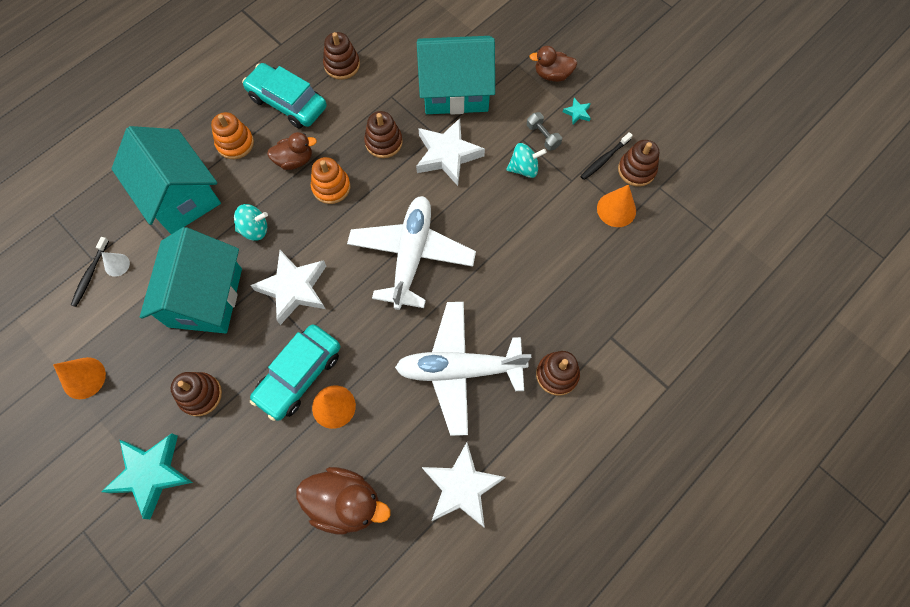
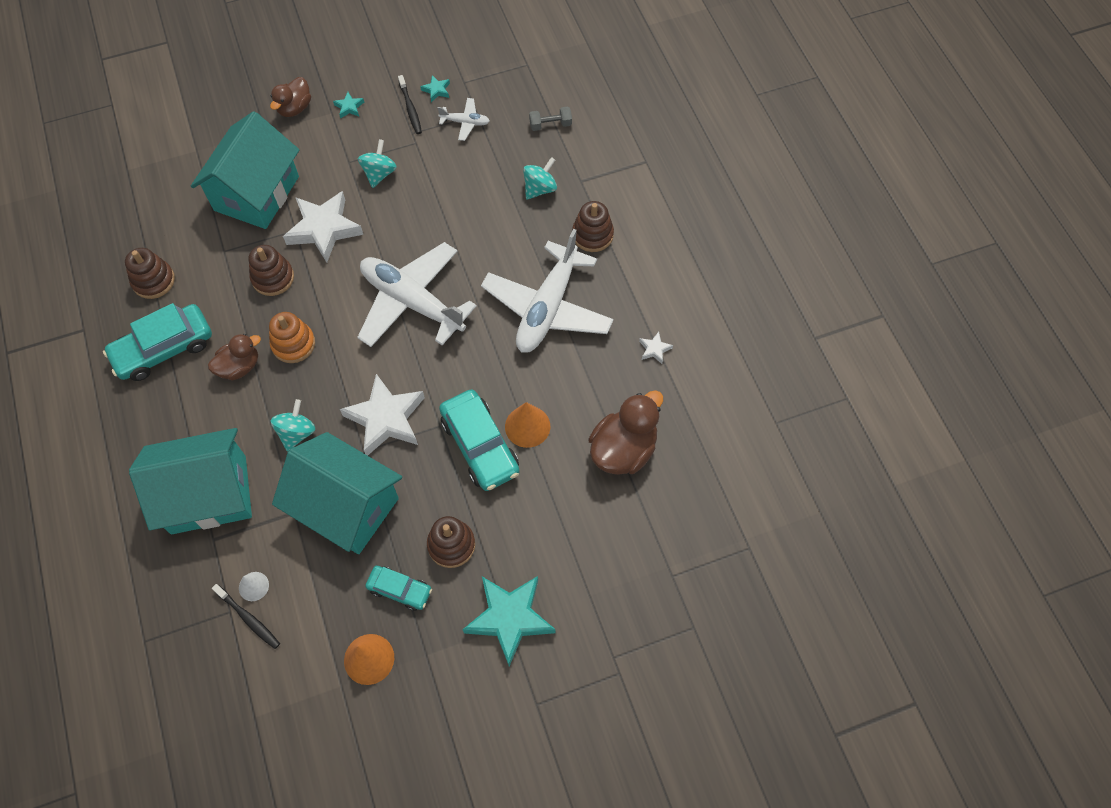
camera: 65 degrees left, 5 degrees down
(148, 373) = (400, 590): none -> turquoise car
(235, 143) = (180, 417): orange stacking toy -> none
(295, 160) = (239, 366): brown duck -> brown duck turned 45 degrees clockwise
(462, 487) = (654, 349): white star -> white star, size x0.42
(543, 136) = (355, 144): grey dumbbell -> grey dumbbell (550, 125)
(582, 305) = (540, 188): none -> turquoise spinning top
(616, 209) = (465, 122): orange cone -> white plane
(636, 170) = (436, 90): brown stacking toy -> turquoise star

